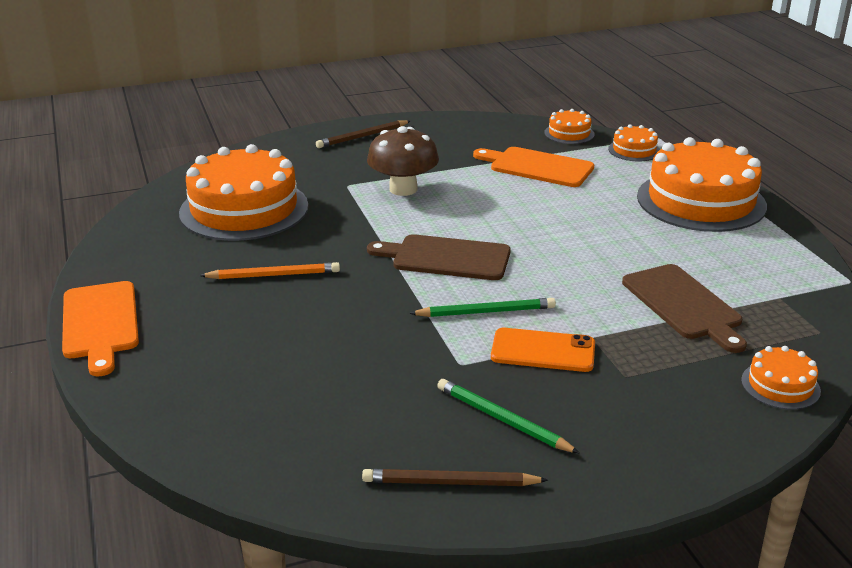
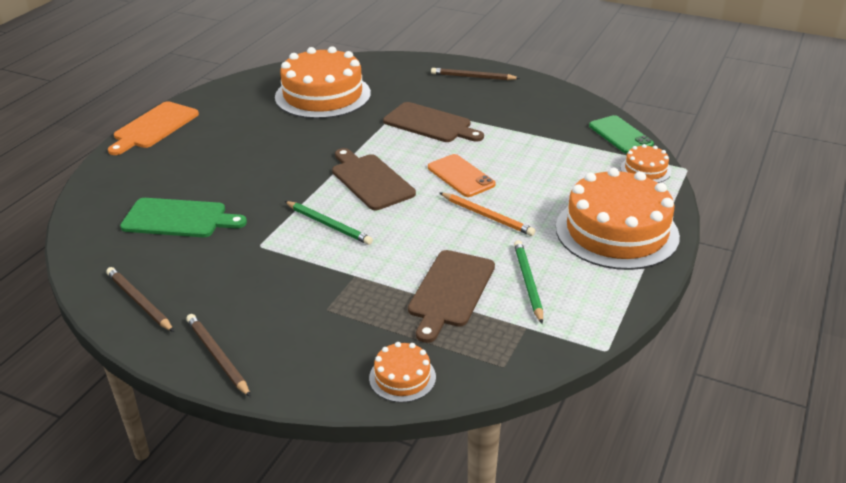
camera: 45 degrees right, 5 degrees up
(273, 275) = (267, 142): orange pencil -> orange pencil (487, 216)
(327, 389) = (179, 219): none -> green cutting board
(403, 189) = (430, 124): brown mushroom -> brown cutting board
(503, 420) = (220, 288): green pencil -> green pencil (528, 282)
(537, 167) = (546, 149): orange cutting board -> none
(543, 351) = (313, 266): orange phone -> orange phone (461, 176)
(569, 133) = (620, 135): orange cake -> green phone
(622, 473) = (218, 356): none -> brown pencil

